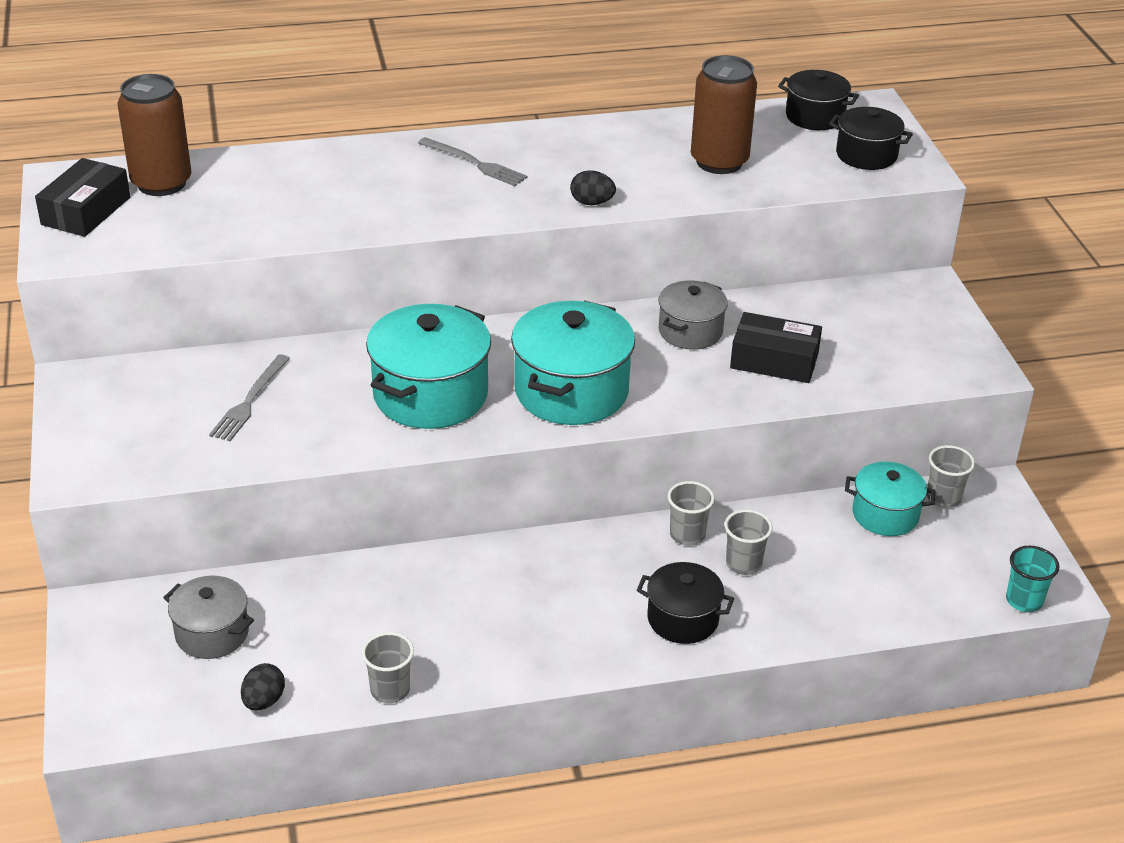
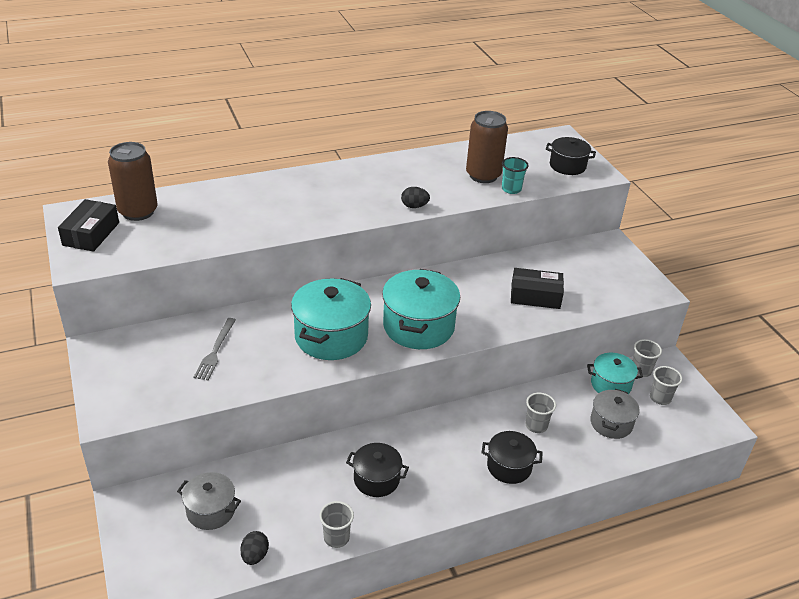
camera: 10 degrees left, 0 degrees up
(475, 163) = (336, 186): grey fork -> none
(687, 535) = (497, 410): grey cup -> grey cup (660, 398)
(690, 331) = (480, 281): grey pot -> grey pot (611, 423)
(815, 116) = (530, 144): black pot -> black pot (376, 479)
(1024, 601) = (706, 432): turquoise cup -> turquoise cup (511, 189)

